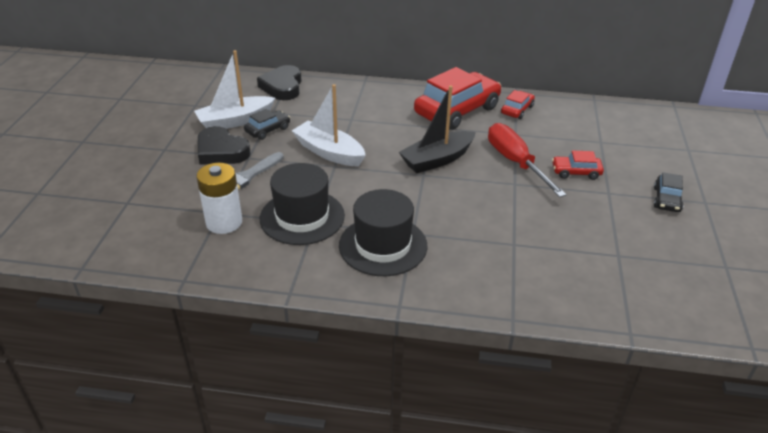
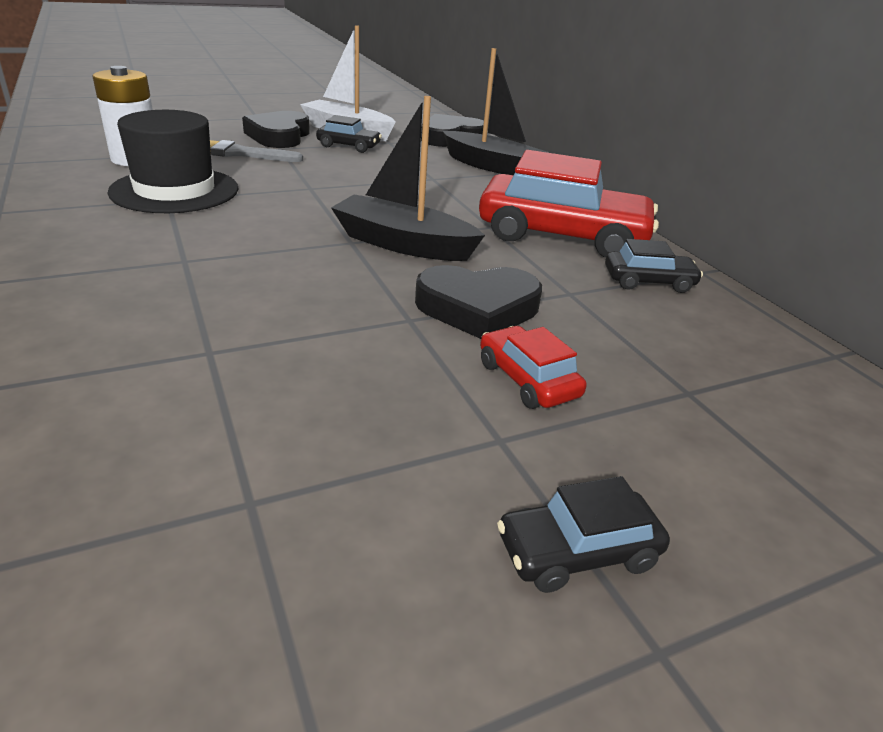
camera: 55 degrees right, 5 degrees down
(329, 152) = (338, 180): white boat -> none
(347, 92) = (492, 166): none -> black boat
(383, 245) = (137, 245): black hat -> none
(515, 162) = (478, 308): red screwdriver -> black heart
(517, 110) = (648, 281): red car -> black car

